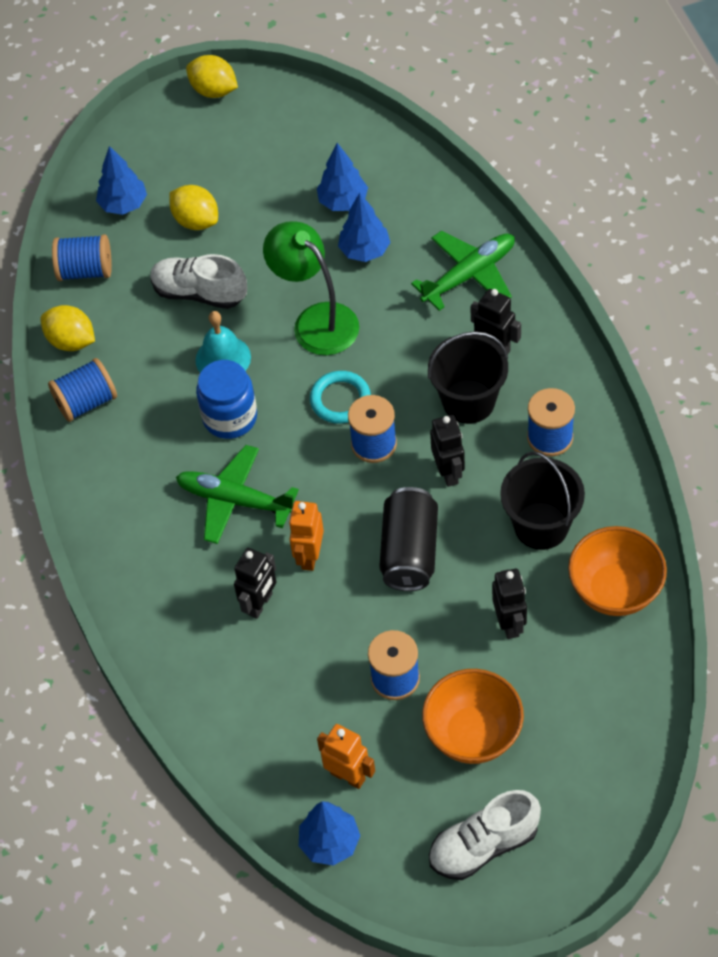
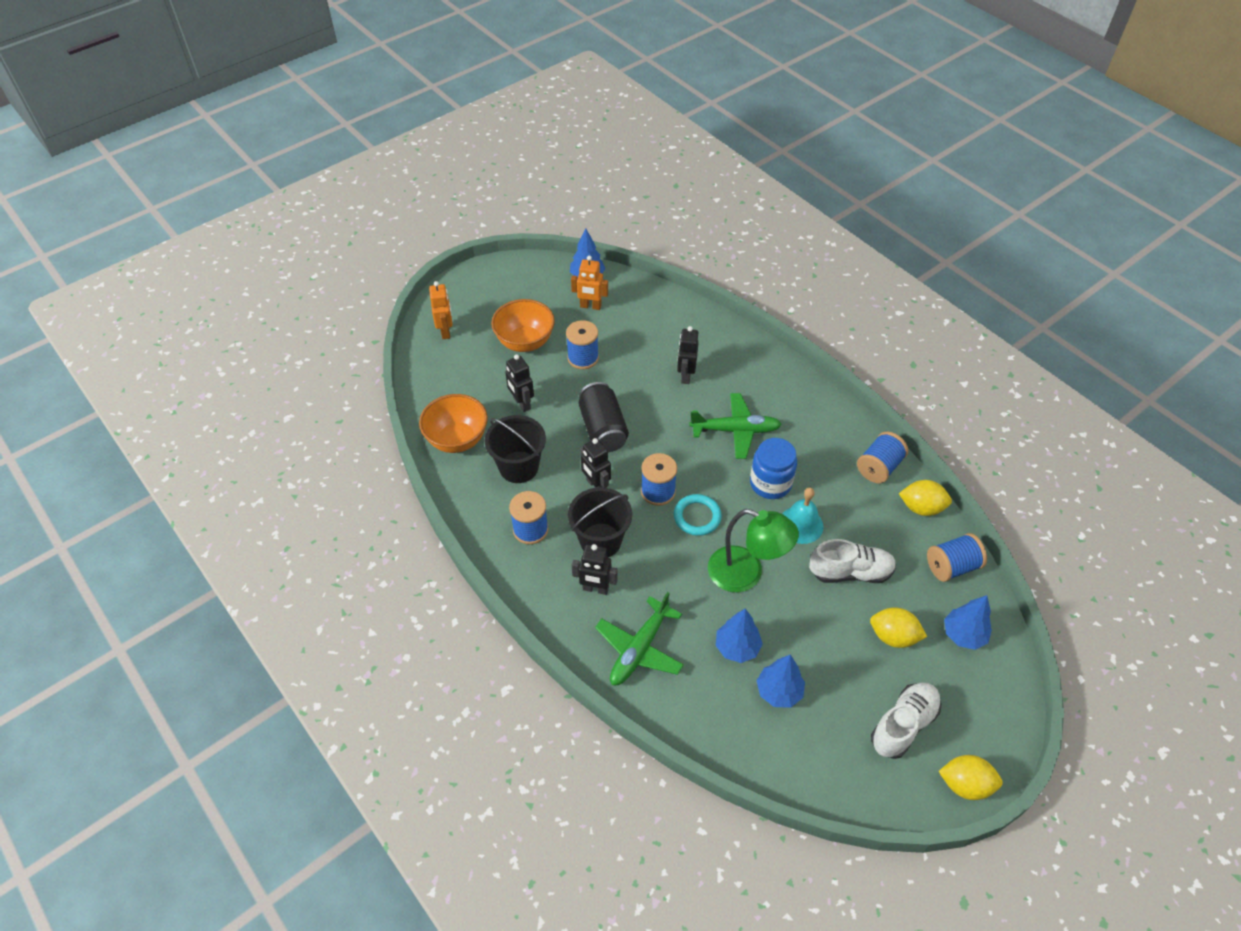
camera: 155 degrees right, 5 degrees down
(309, 556) = (668, 410): orange robot -> orange robot (446, 331)
(483, 845) = (501, 294): white shoe -> white shoe (903, 725)

